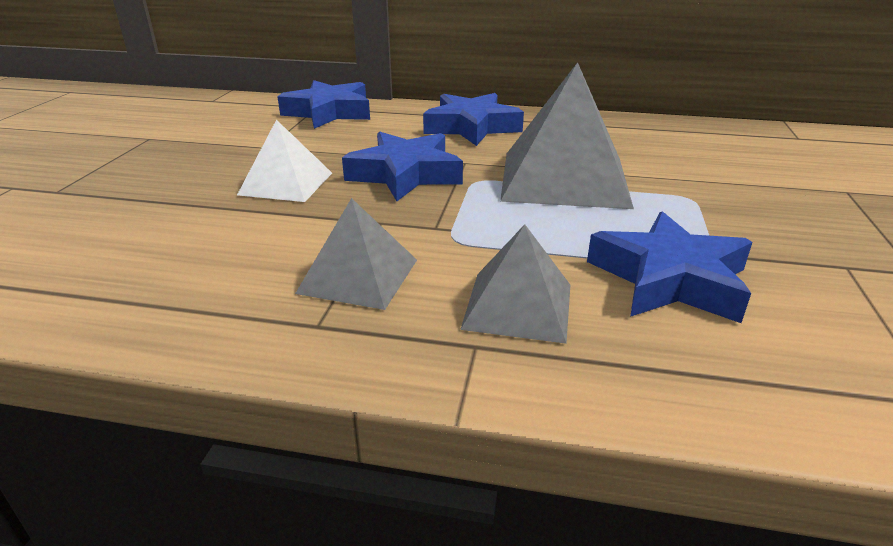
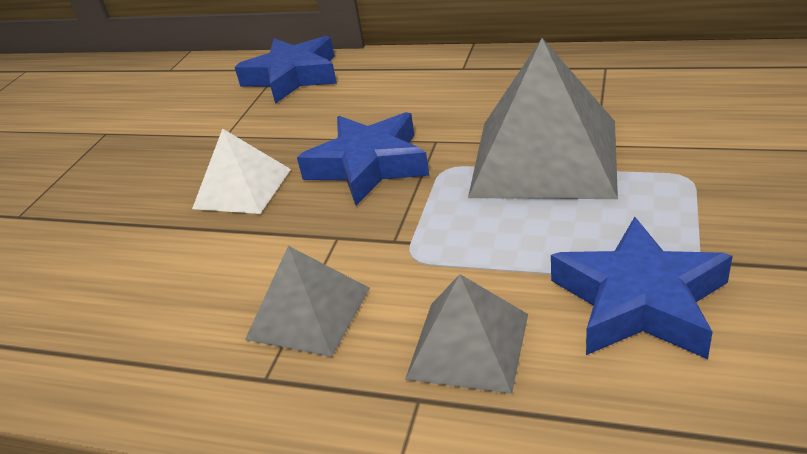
camera: 10 degrees right, 5 degrees up
(471, 127) = (449, 85): blue star -> none

